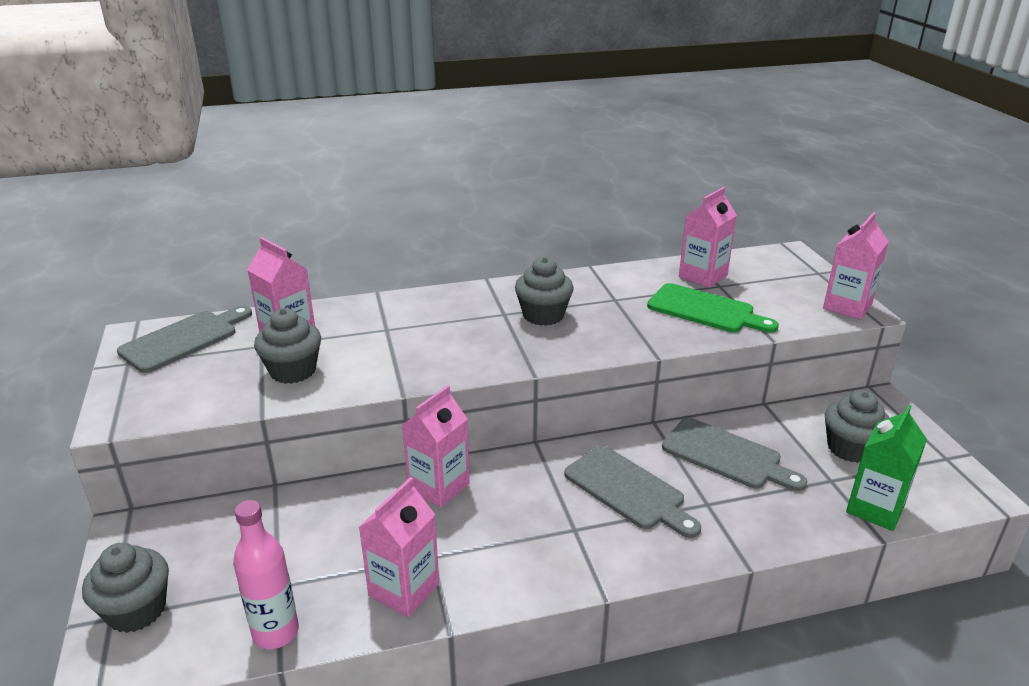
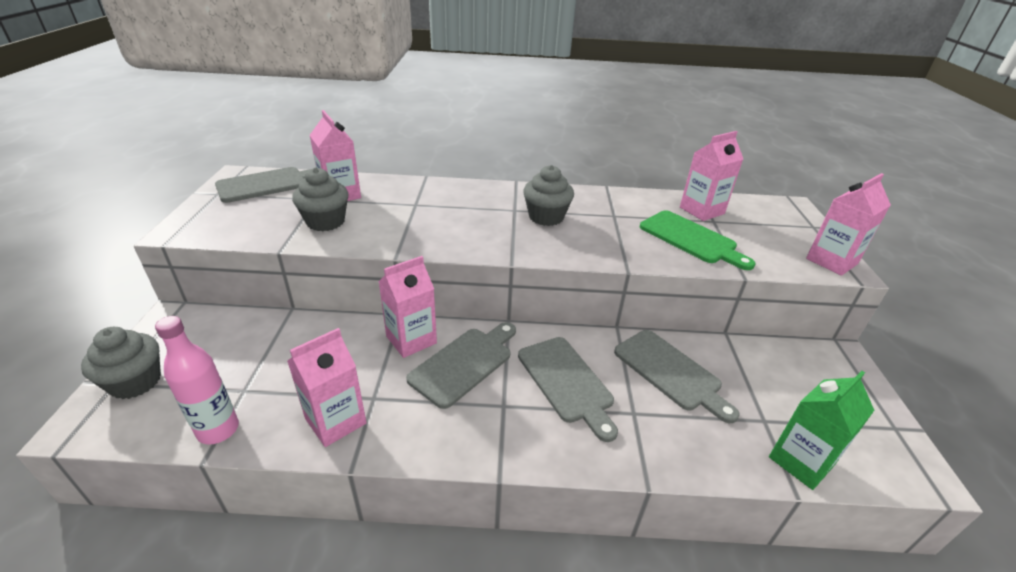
camera: 15 degrees right, 5 degrees up
(511, 497) = (464, 363): none -> grey cutting board
(850, 448) = (795, 394): grey cupcake -> none

